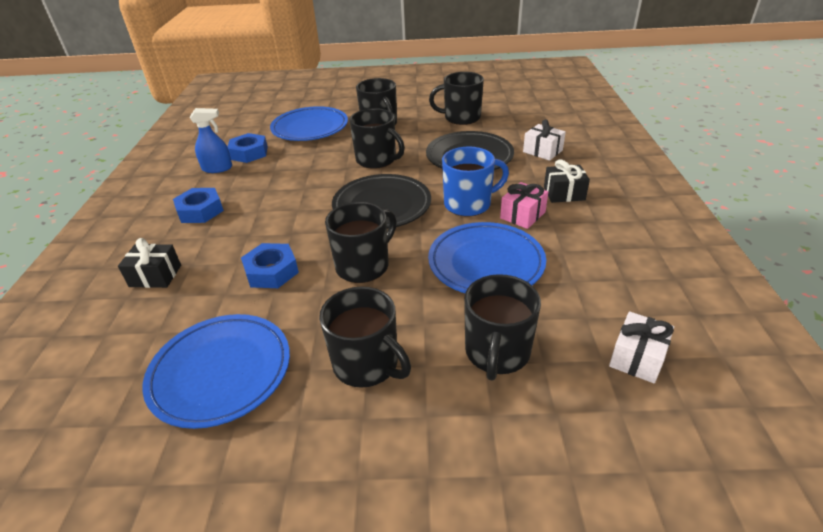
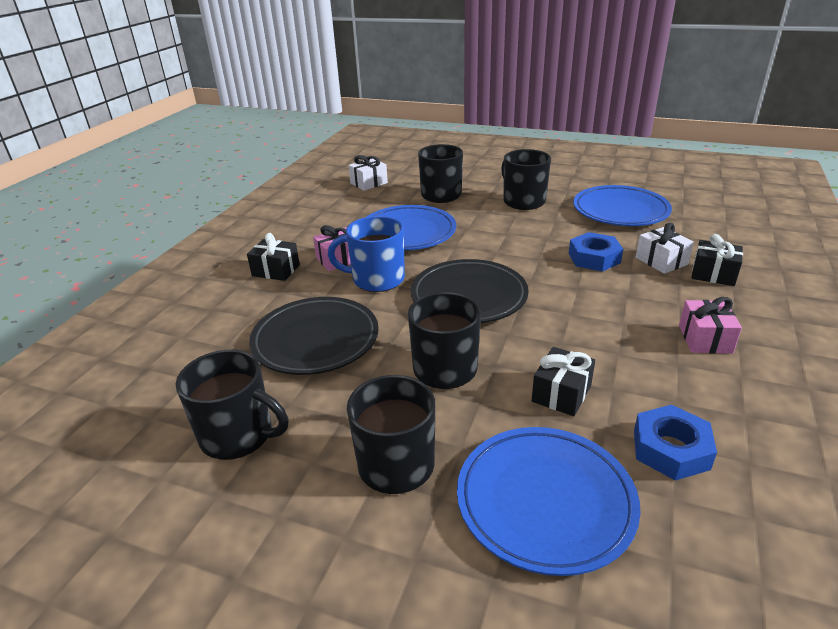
camera: 160 degrees left, 5 degrees down
(200, 211) = (705, 339): blue nut -> pink gift
(217, 168) = (720, 420): blue spray bottle -> none
(304, 162) = (561, 393): none -> black gift
(364, 266) = (508, 248): black mug -> none
(542, 151) = (220, 326): white gift -> white gift (661, 261)

